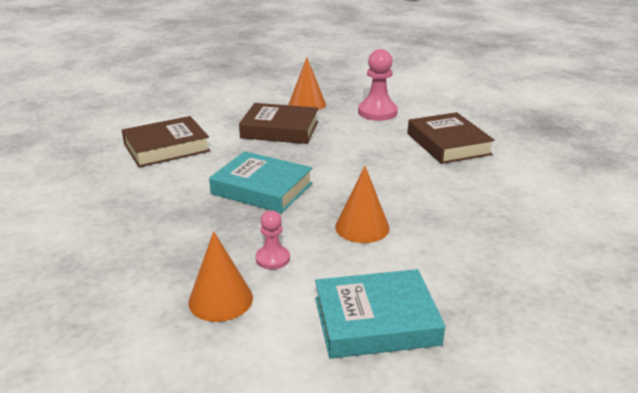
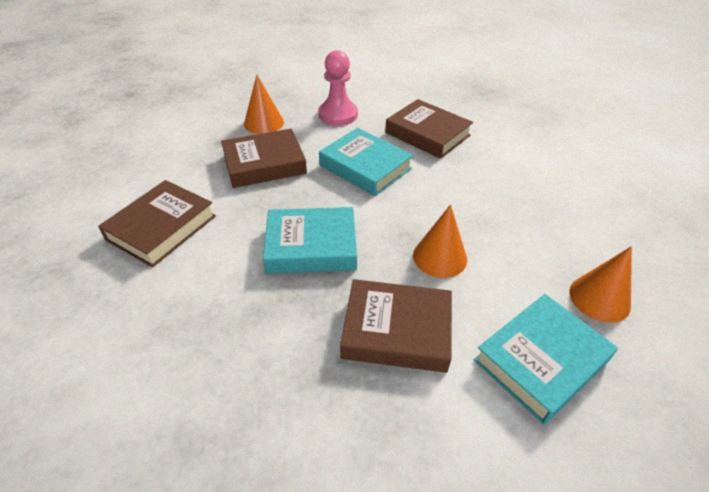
camera: 30 degrees left, 15 degrees up
(220, 299) = (393, 406): orange cone -> orange cone (599, 298)
(272, 259) = (396, 330): pink pawn -> brown book
(362, 152) = (365, 167): none -> turquoise book

